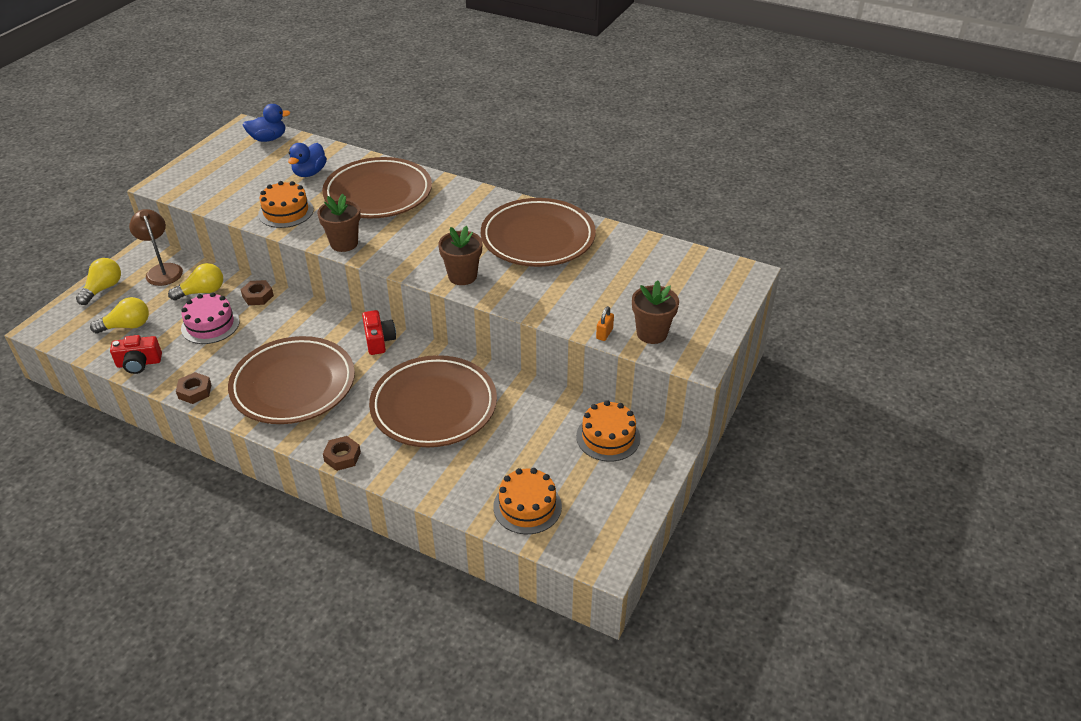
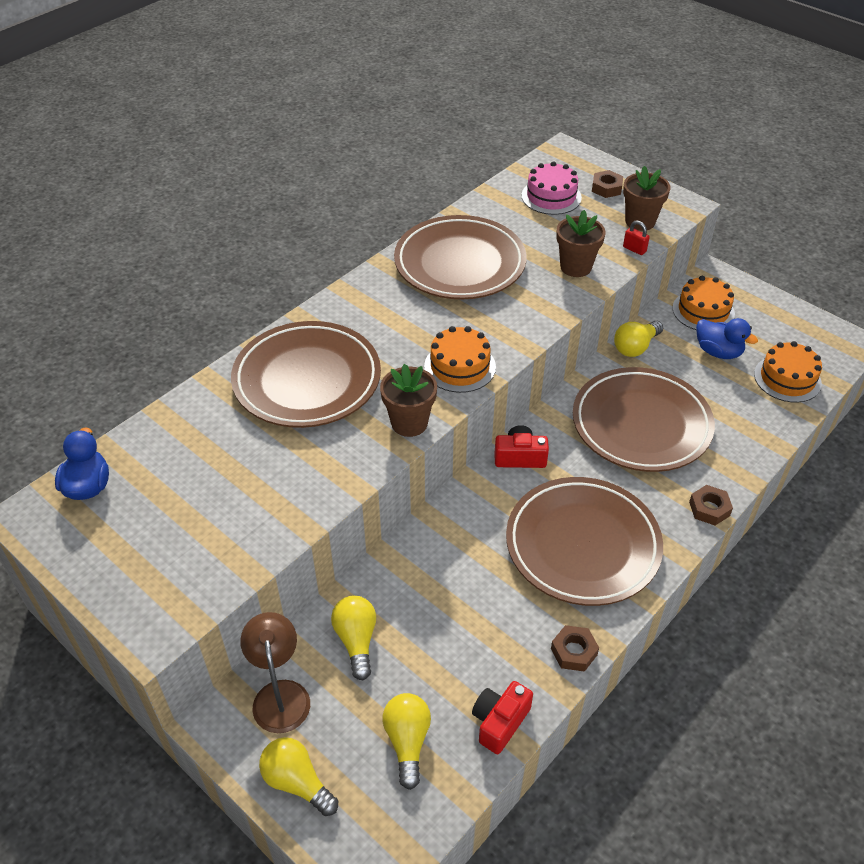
camera: 75 degrees left, 5 degrees up
(139, 363) = (499, 722): red camera -> red camera turned 150 degrees counterclockwise
(162, 270) = (280, 694): brown lamp -> brown lamp turned 90 degrees clockwise
(210, 325) = (437, 631): pink cake -> pink cake (551, 196)
(258, 296) = (391, 573): brown nut -> brown nut (606, 188)
(286, 212) = (308, 477): orange cake -> orange cake (460, 367)
(309, 173) = (217, 444): blue duck -> blue duck (718, 352)
(462, 276) = (512, 329): brown flower pot -> brown flower pot (576, 267)
(535, 393) = (635, 347): none -> yellow light bulb
(604, 334) = (634, 249): orange padlock -> red padlock

